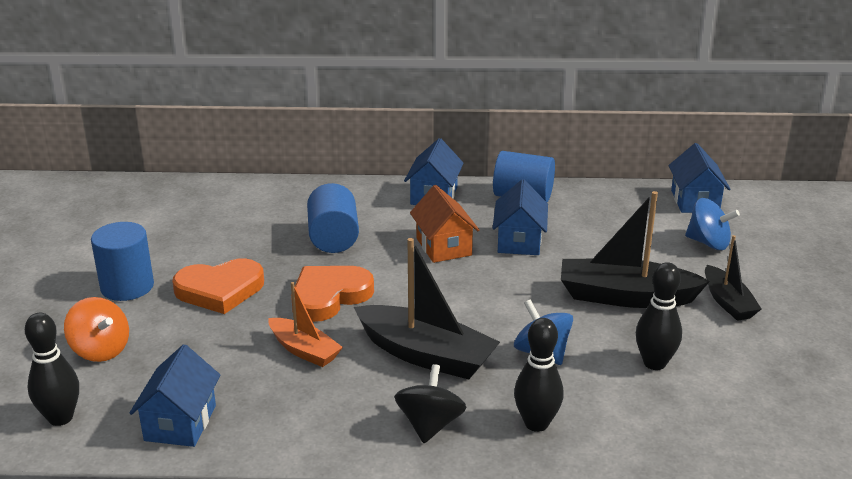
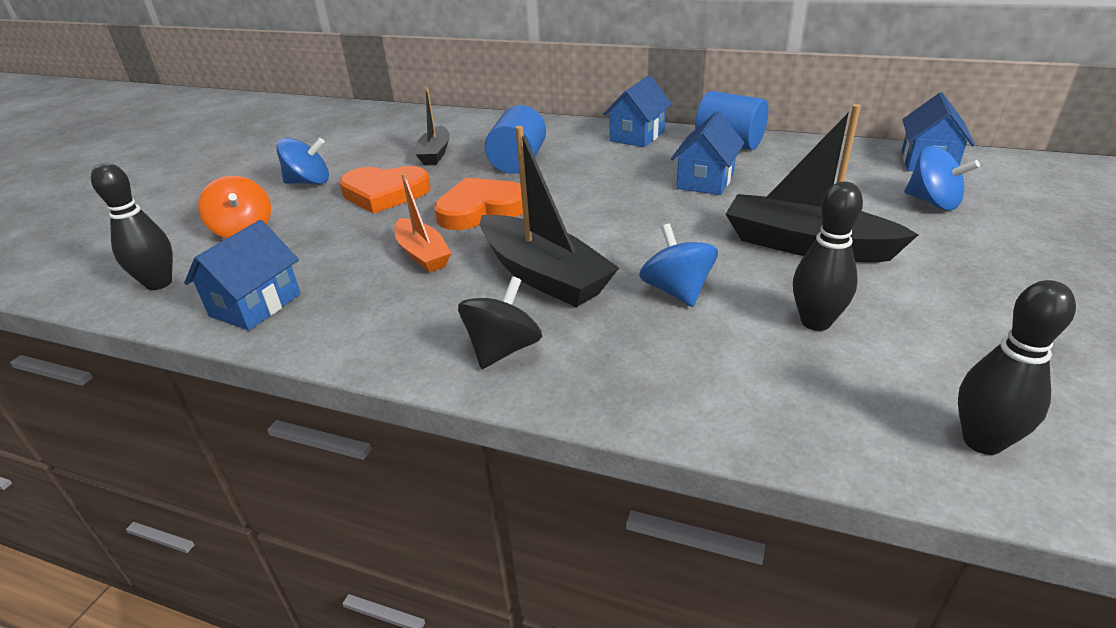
camera: 20 degrees right, 5 degrees up
(127, 286) = (309, 182): blue cylinder -> blue spinning top
(444, 247) = (622, 178): orange house -> none
(536, 423) = (630, 369): black bowling pin -> black bowling pin (982, 441)
(728, 302) = (940, 266): black boat -> black boat (435, 153)

